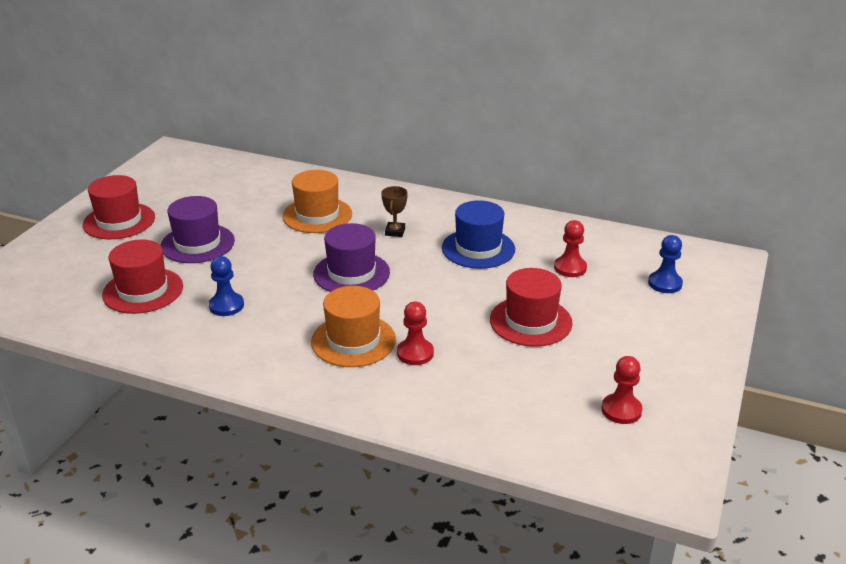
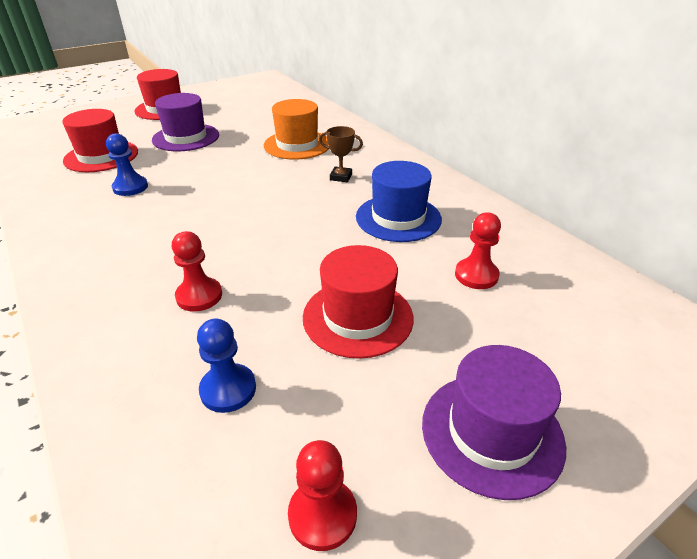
camera: 35 degrees right, 5 degrees up
(351, 273) = (256, 198): purple hat -> purple hat (492, 432)
(353, 340) = (169, 257): orange hat -> none
(395, 232) = (341, 177): brown trophy -> brown trophy turned 60 degrees clockwise
(665, 283) = (588, 347): blue pawn -> blue pawn (228, 389)

